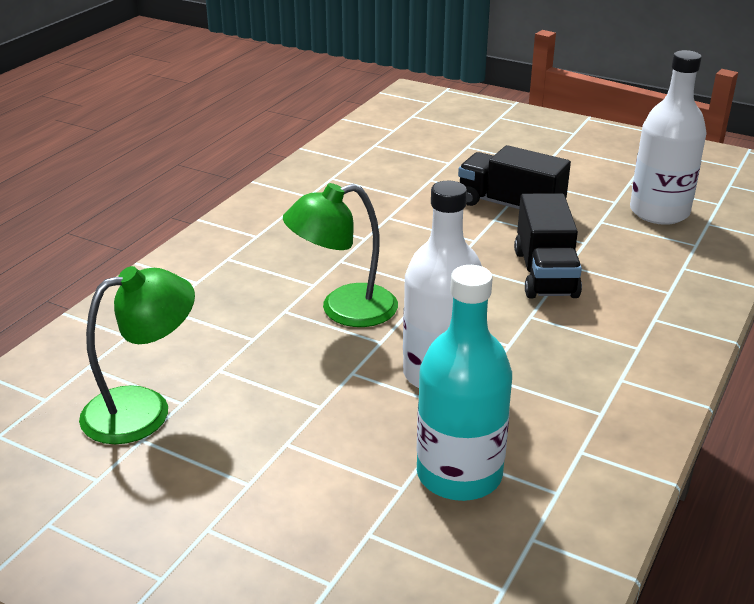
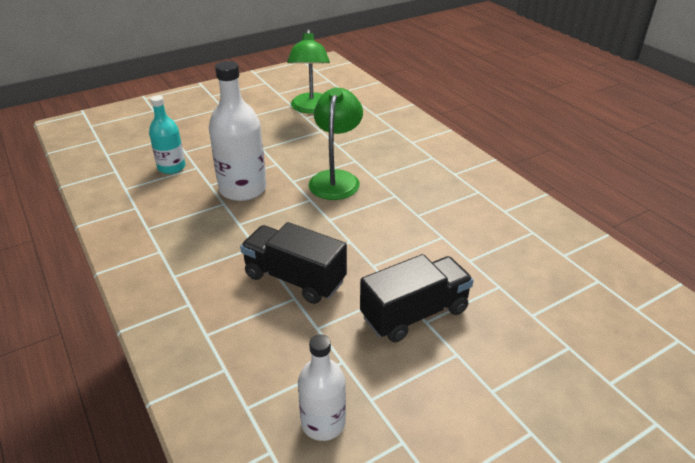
camera: 120 degrees right, 5 degrees up
(459, 474) = (171, 167): turquoise bottle -> turquoise bottle, size x0.61
(659, 212) = (323, 422): white bottle -> white bottle, size x0.61

